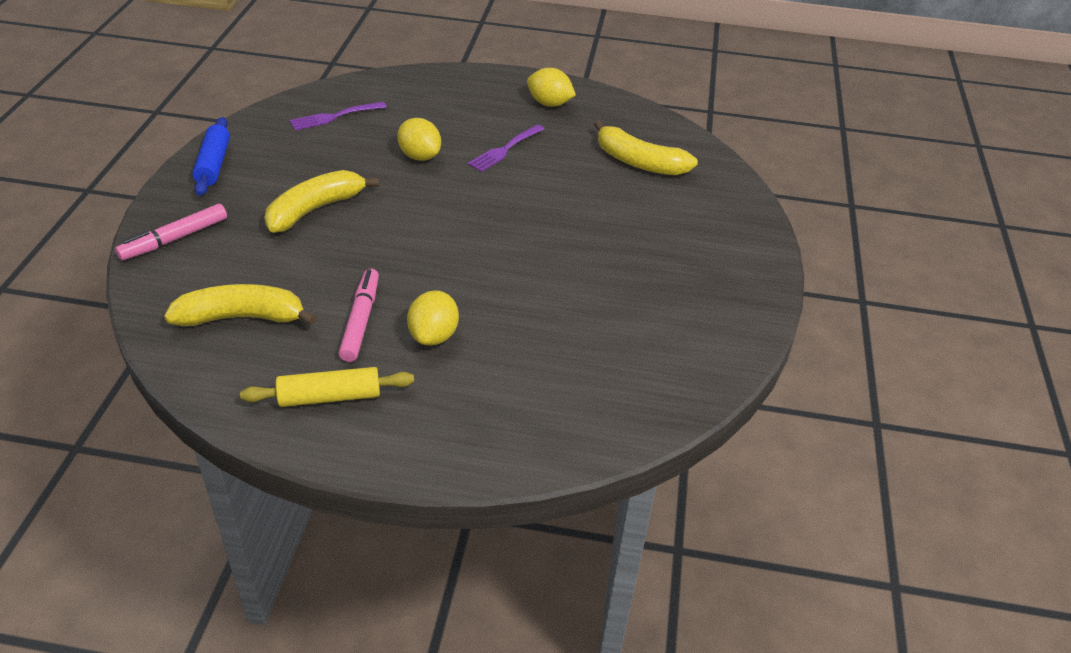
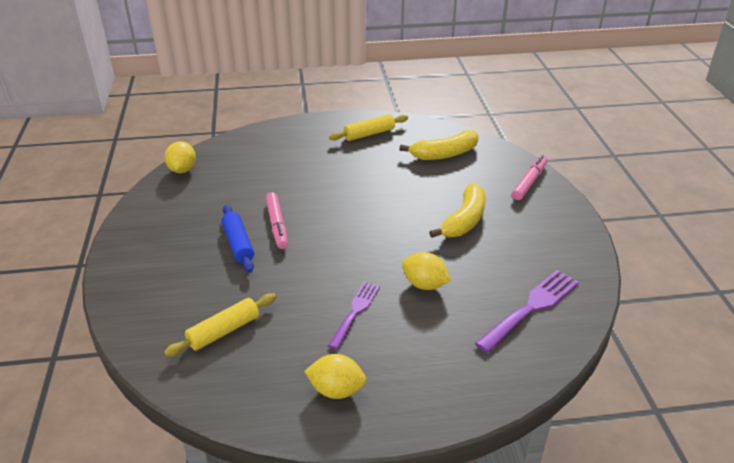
camera: 165 degrees right, 5 degrees down
(214, 164) = (571, 236): blue rolling pin -> blue rolling pin (238, 244)
(334, 117) = (531, 307): purple fork -> purple fork, size x1.52
(361, 320) = (379, 165): pink marker -> pink marker (277, 225)
(433, 336) = (333, 167): yellow lemon -> yellow lemon (182, 170)
(639, 162) = (224, 331): yellow banana -> yellow rolling pin

